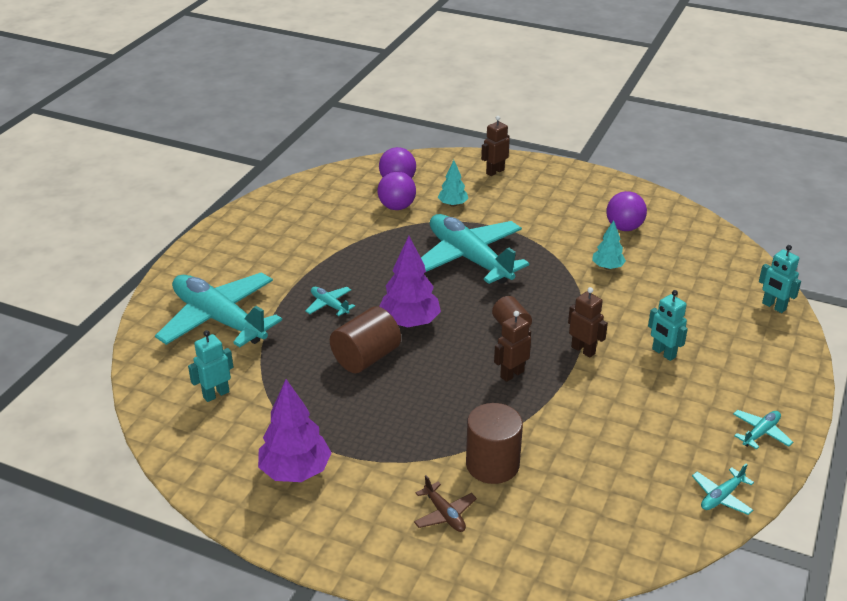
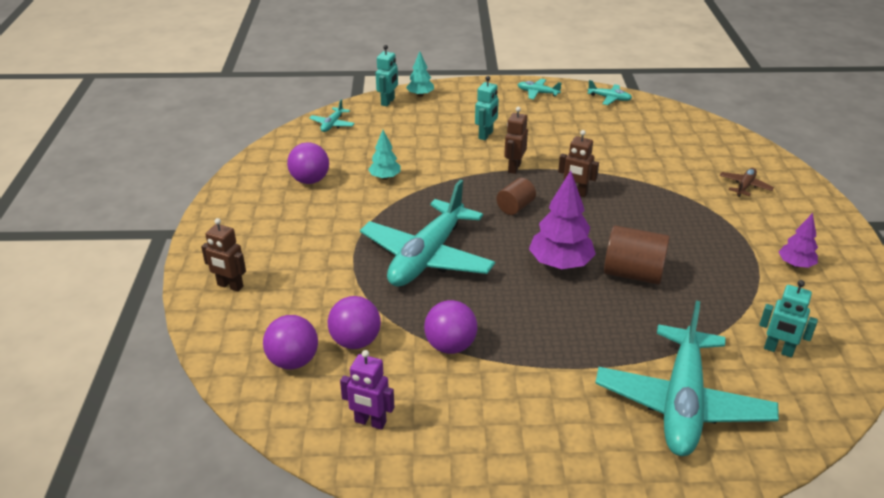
camera: 115 degrees left, 0 degrees up
(295, 471) = (795, 265): purple tree -> purple tree, size x0.57
(321, 197) = (370, 422): none -> purple robot
(329, 305) = (582, 326): turquoise plane -> turquoise plane (332, 124)
(360, 241) = (450, 346): none -> purple ball
(453, 204) = (325, 298): turquoise tree -> turquoise tree (420, 95)
(492, 464) = (678, 179): brown cylinder -> none

